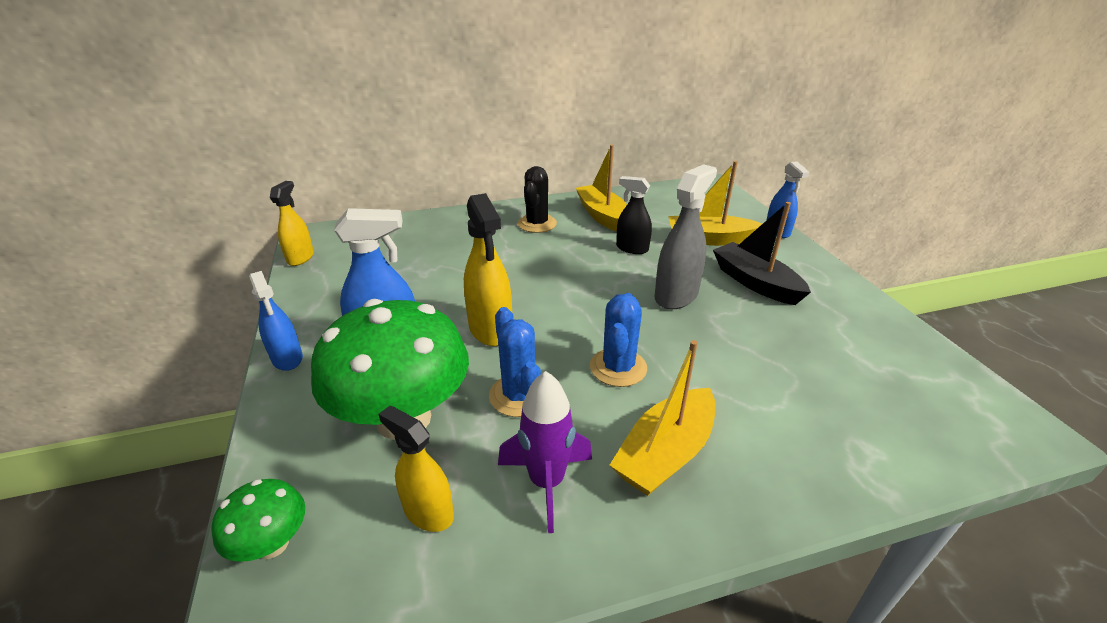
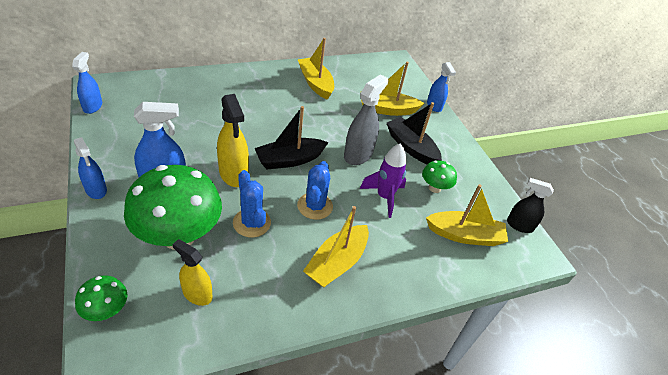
camera: 10 degrees left, 10 degrees up
(300, 258) = (93, 106): yellow spray bottle -> blue spray bottle
(537, 224) = (268, 87): black cactus -> none
(546, 482) = (266, 278): purple rocket -> purple rocket (384, 197)
(573, 307) = (289, 160): none -> black boat
(632, 248) = (333, 114): black spray bottle -> black spray bottle (519, 225)
(806, 334) = (434, 188): none -> green mushroom
(879, 402) = (465, 235): none -> yellow boat

